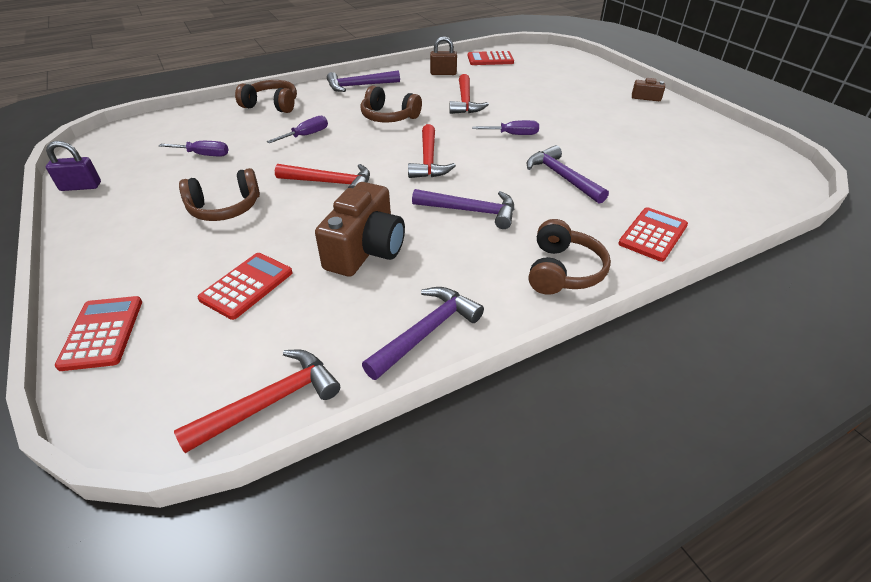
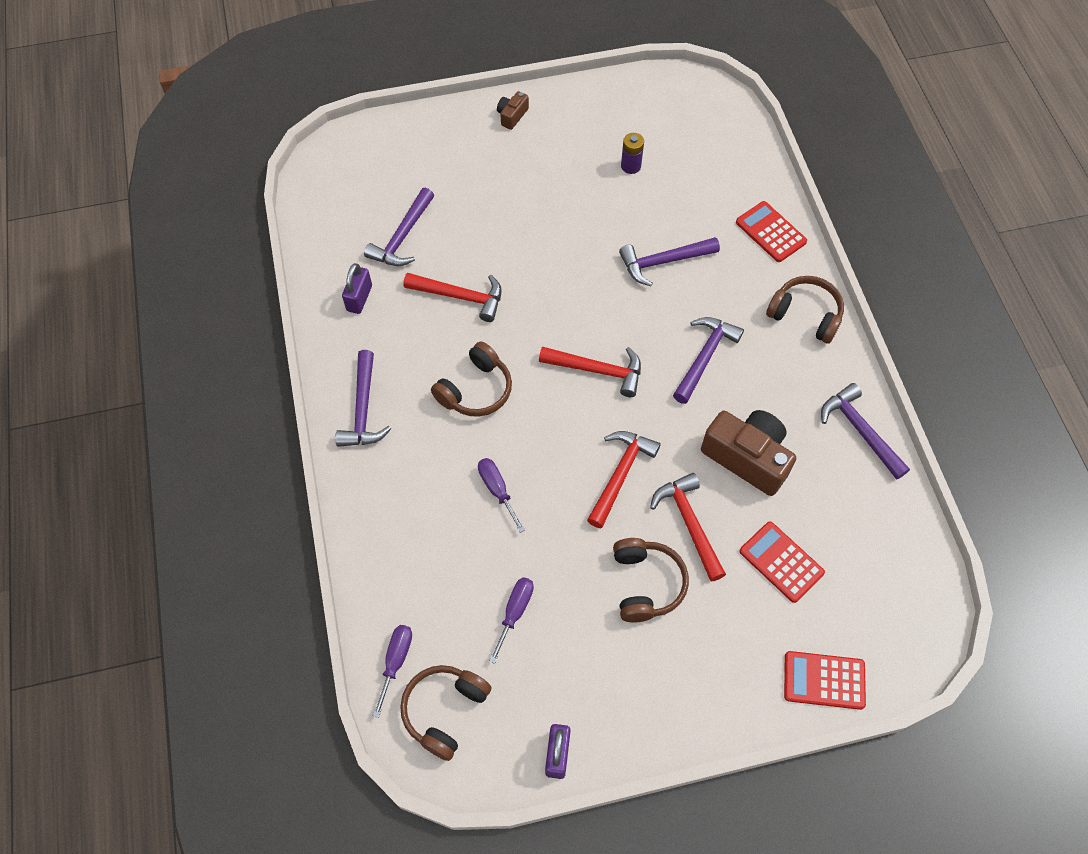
camera: 75 degrees left, 20 degrees up
(270, 402) = (914, 546): red hammer -> red hammer (689, 523)
(272, 105) = (389, 527): brown headphones -> brown headphones (445, 711)
(443, 73) = (359, 298): brown padlock -> purple padlock
(490, 59) = (331, 229): red calculator -> none
(501, 78) = (402, 237): none -> purple hammer
(513, 134) = (563, 274): purple screwdriver -> purple screwdriver (396, 661)
(652, 149) = (631, 166): none -> purple battery

